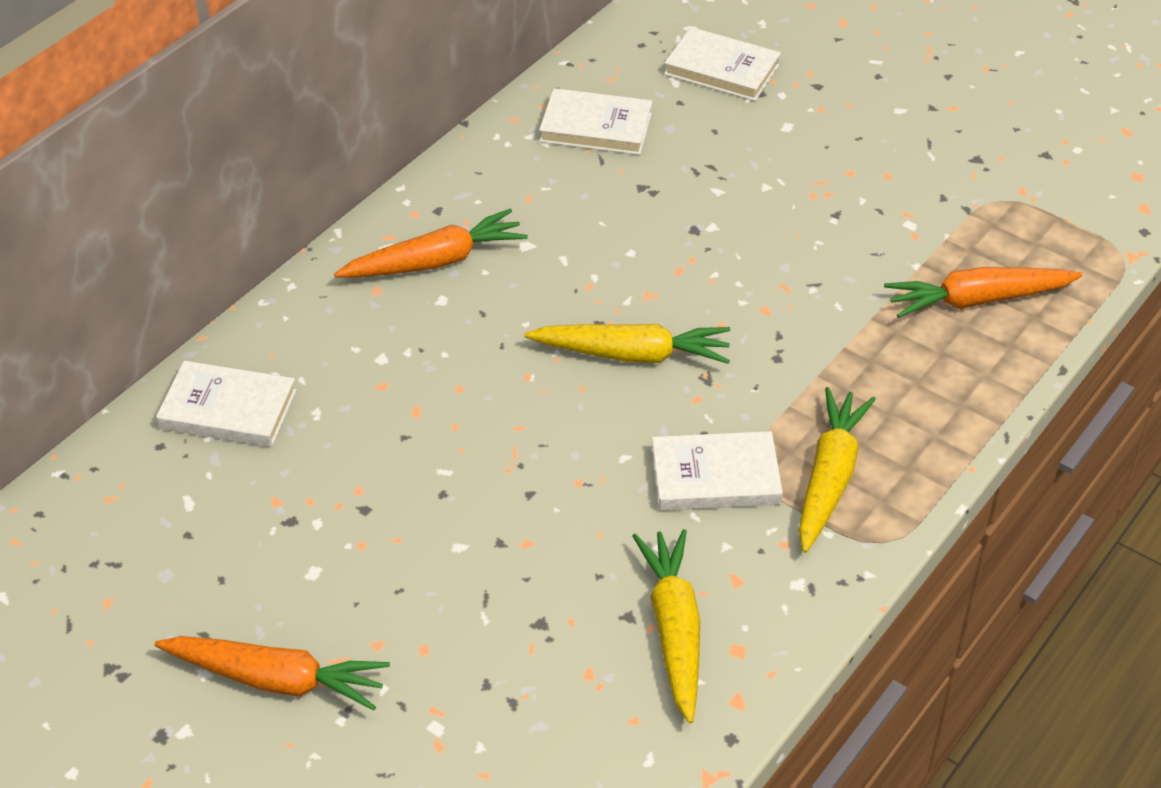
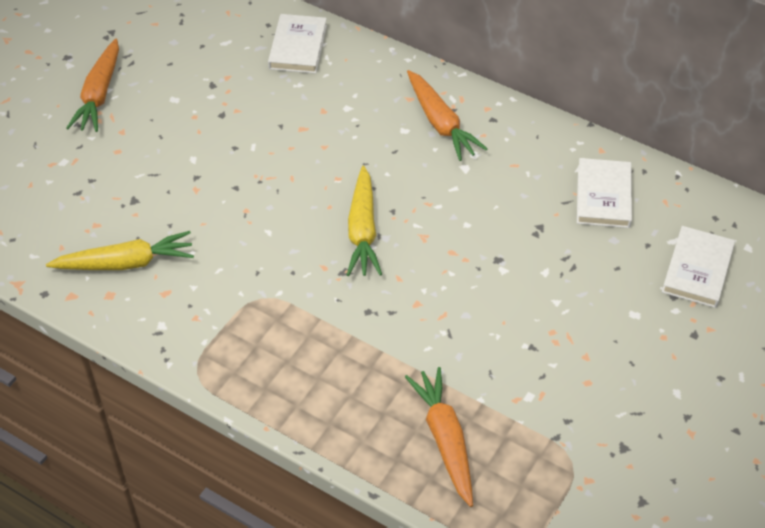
camera: 85 degrees right, 5 degrees up
(715, 477) = (252, 279): white book -> none
(829, 477) = (254, 342): yellow carrot -> none

